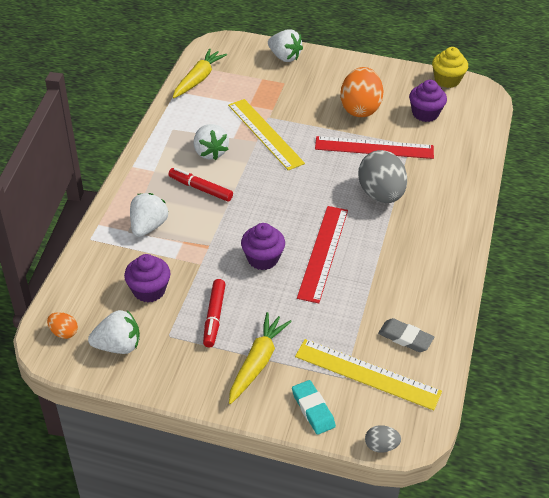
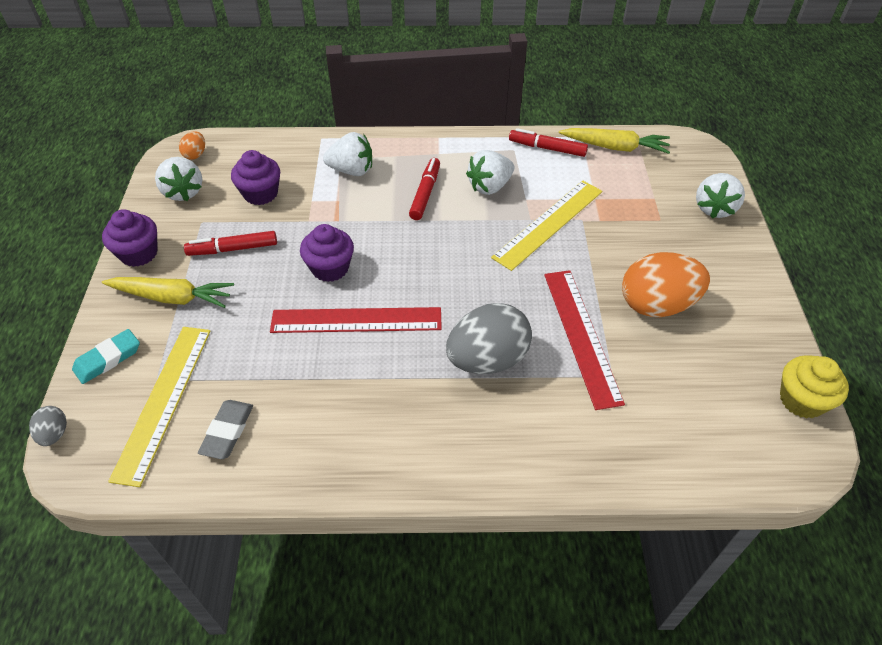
camera: 75 degrees right, 5 degrees up
(181, 112) = (547, 148): none -> red marker
(425, 113) = (696, 383): purple cupcake -> purple cupcake (139, 253)

